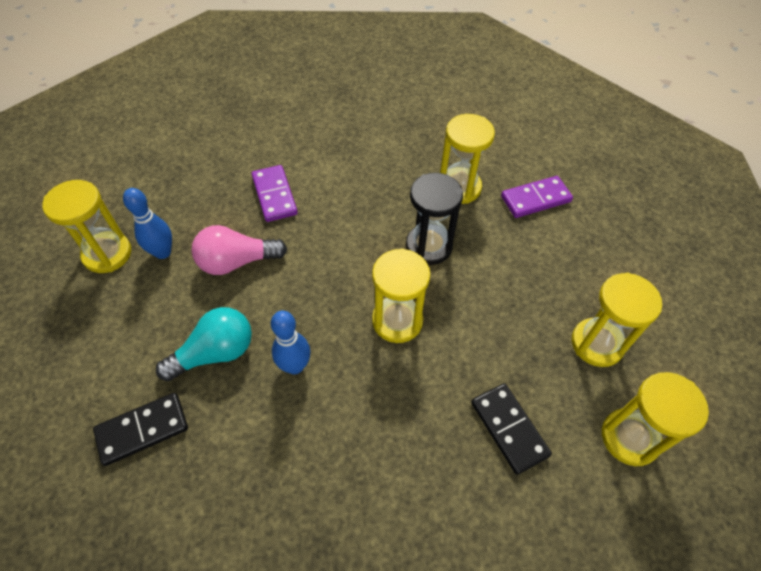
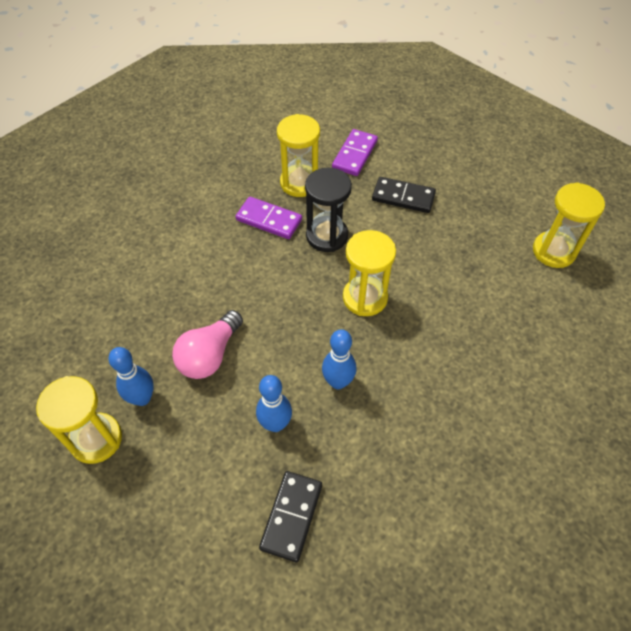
camera: 45 degrees left, 0 degrees up
(215, 353) = (275, 424): turquoise light bulb -> blue bowling pin
(274, 195) = (176, 288): purple domino -> purple domino (269, 220)
(509, 429) = (496, 301): black domino -> black domino (403, 197)
(597, 344) = (484, 214): yellow hourglass -> none

